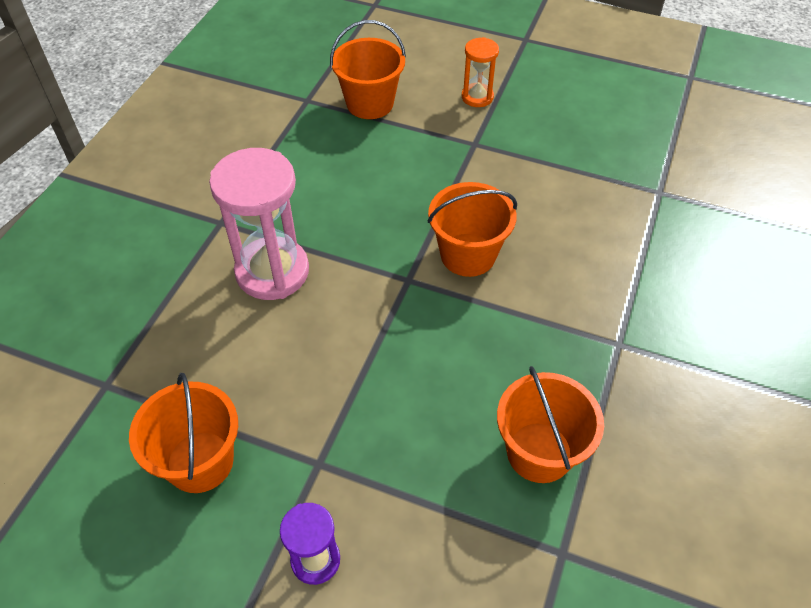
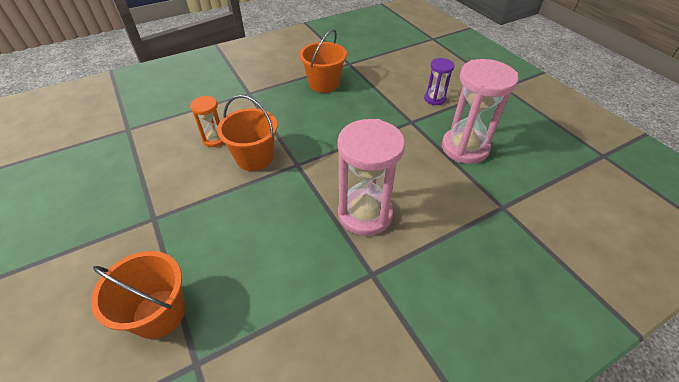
camera: 140 degrees left, 5 degrees down
(200, 461) = (464, 148): orange bucket -> pink hourglass
(477, 97) = (91, 256): orange hourglass -> orange hourglass (215, 139)

